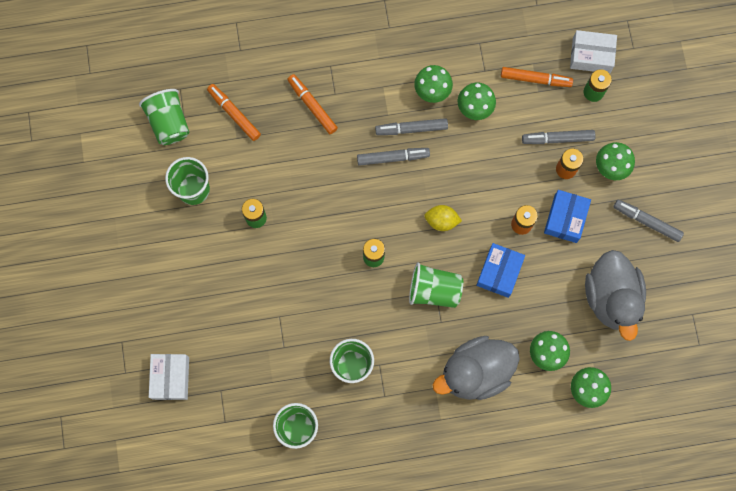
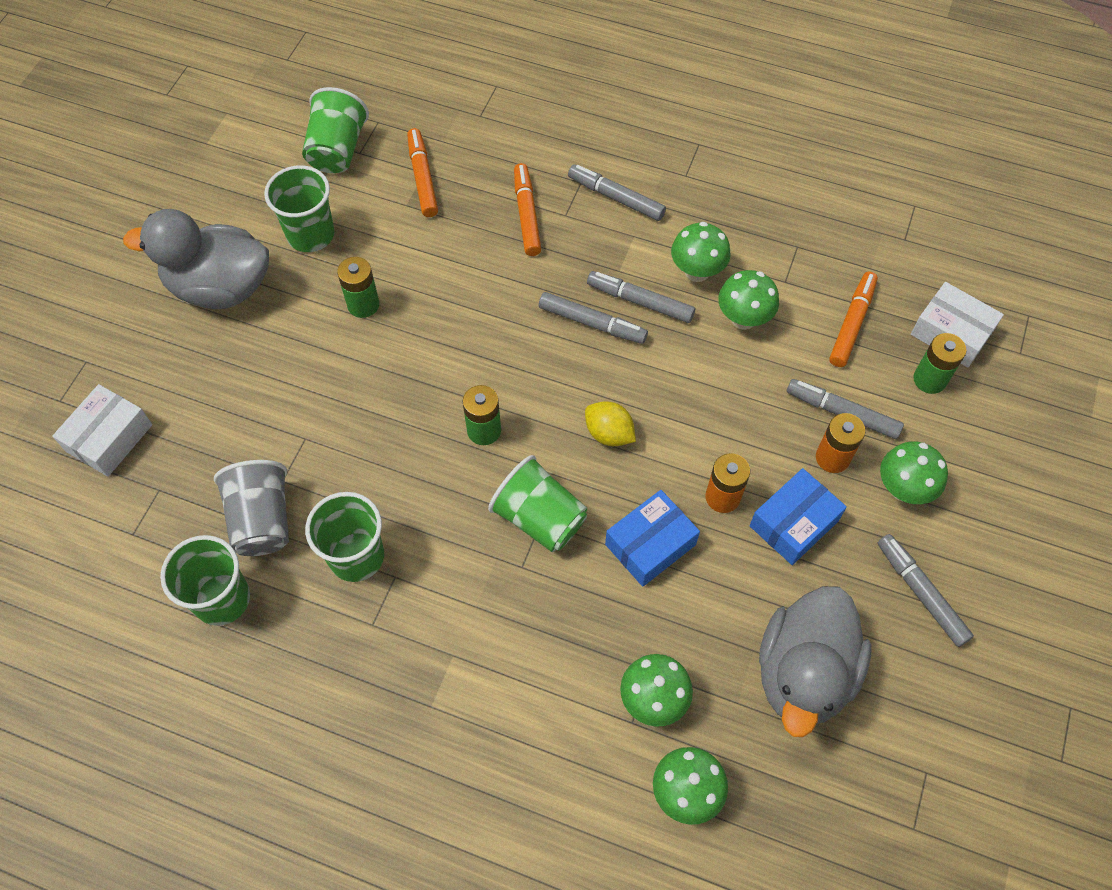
camera: 30 degrees right, 15 degrees down
(289, 375) = (262, 520): none -> grey cup
(358, 66) = (616, 198): none -> grey marker
(475, 372) = (527, 666): grey duck -> grey duck (220, 287)
(535, 79) = (851, 324): orange marker -> orange marker turned 105 degrees counterclockwise

